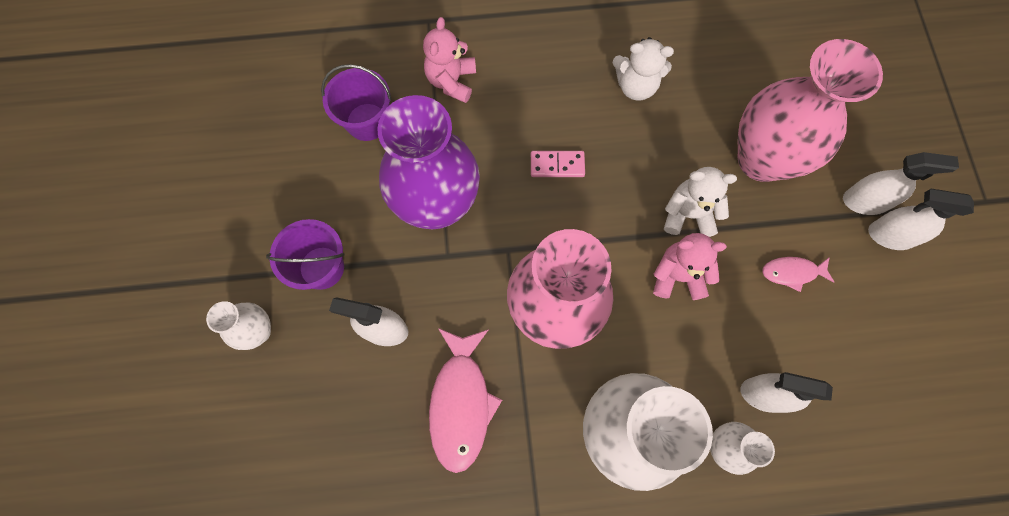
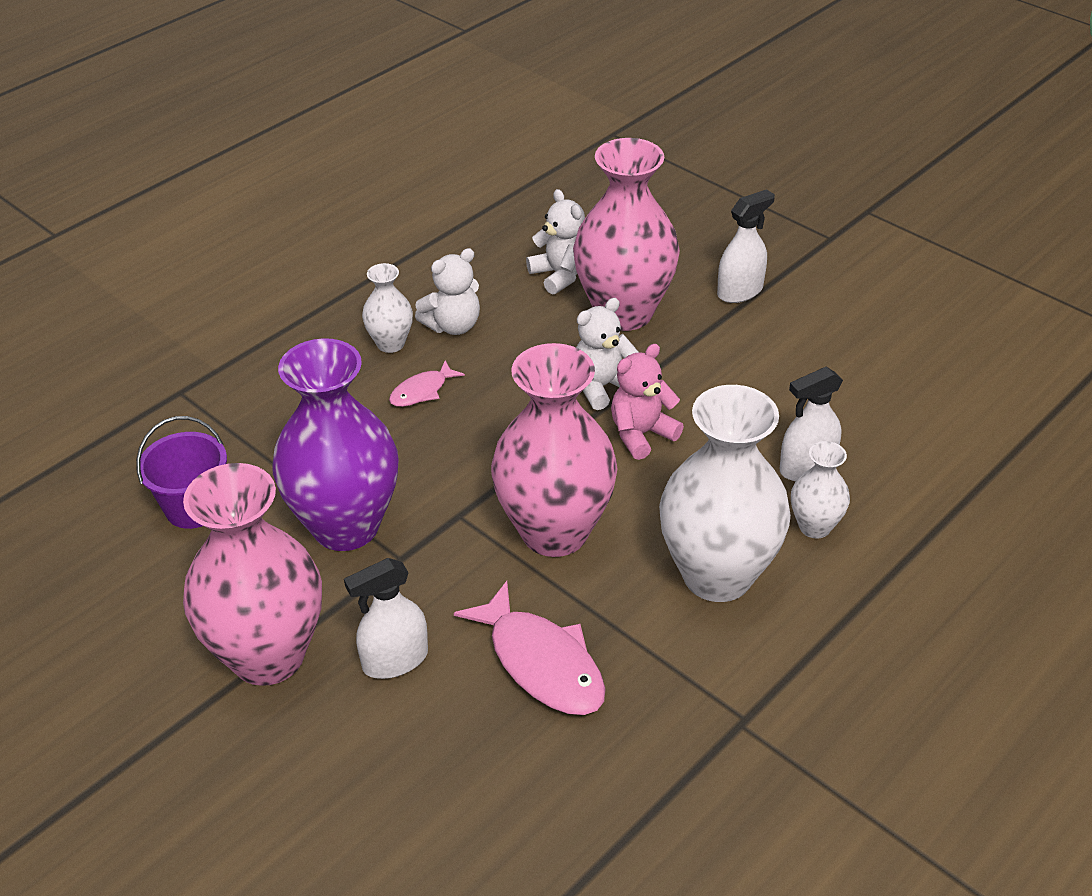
camera: 40 degrees left, 30 degrees down
(258, 331) = (248, 759): white vase -> white vase (390, 343)
(321, 268) = (268, 656): purple bucket -> pink vase
(451, 81) = (257, 423): pink teddy bear -> none
(557, 165) = (439, 424): pink domino -> none
(747, 92) = (560, 275): none -> white teddy bear
(792, 272) = (735, 372): pink fish -> pink fish (422, 391)
(890, 235) = (784, 301): white spray bottle -> none

